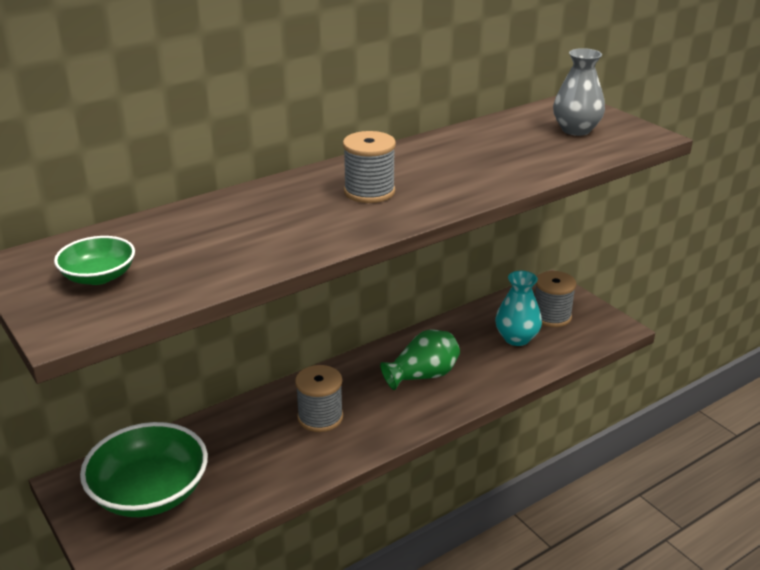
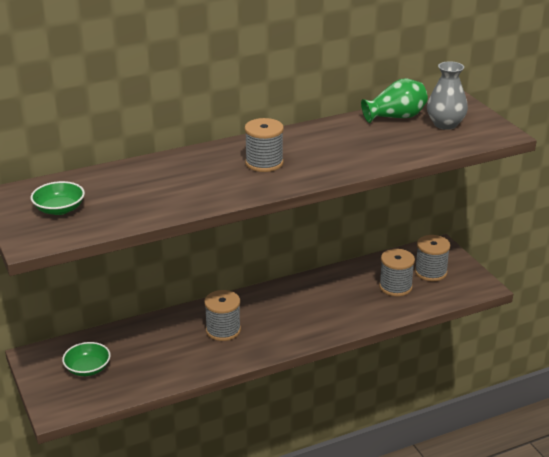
camera: 10 degrees right, 0 degrees up
(150, 492) = (88, 368): green bowl -> green bowl, size x0.53
(422, 375) = (310, 308): green vase -> green vase (395, 117)
(516, 338) = (395, 287): turquoise vase -> grey spool

